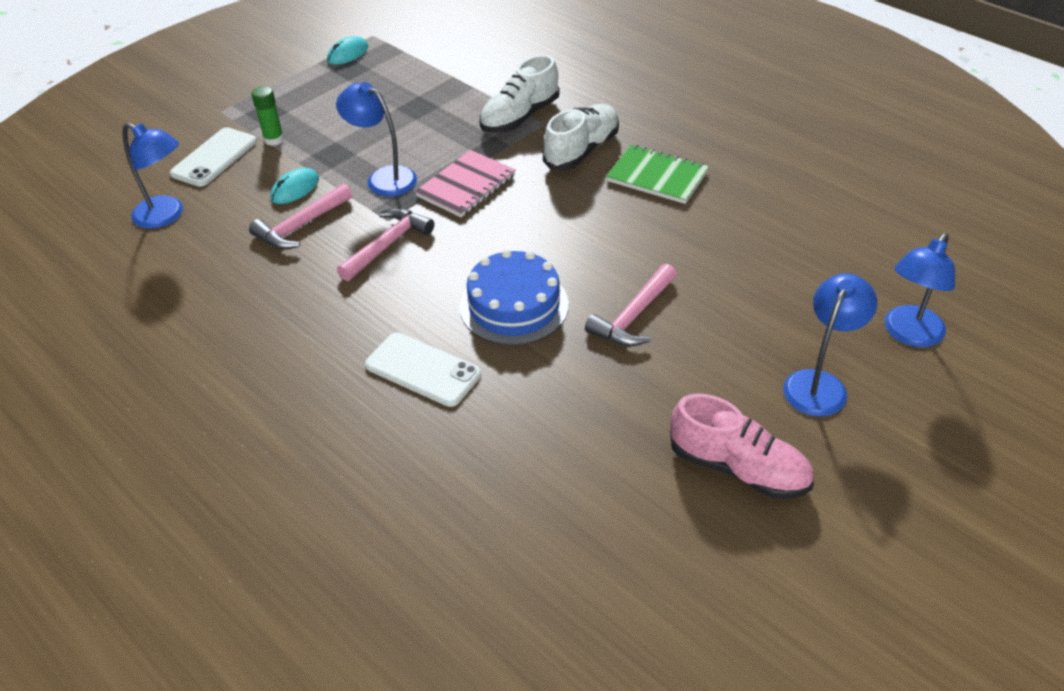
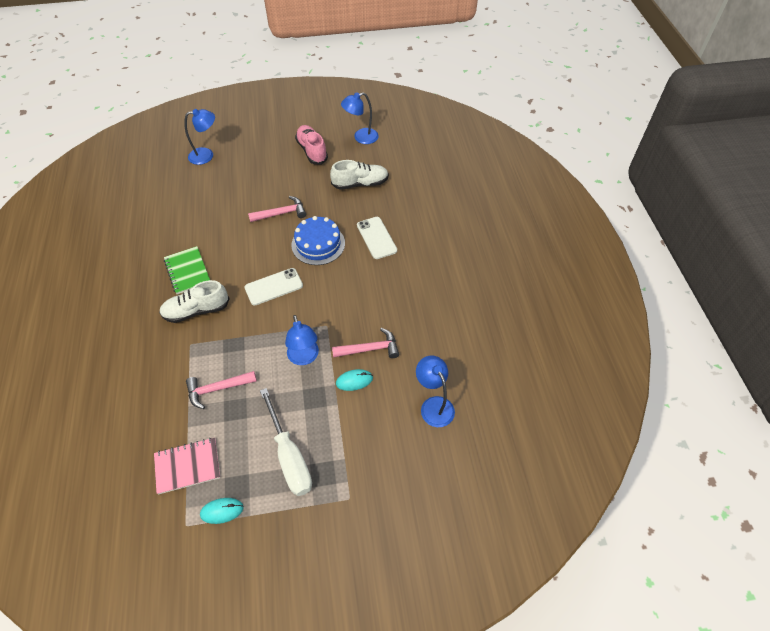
camera: 145 degrees left, 10 degrees up
(214, 157) = (381, 444): white phone -> white phone (274, 287)
(274, 140) = (336, 437): green glue stick -> none
(315, 106) = (289, 456): none -> white screwdriver
(387, 245) = (340, 309): pink hammer -> pink hammer (217, 389)
(466, 186) = (272, 323): pink notebook -> pink notebook (188, 466)
(519, 117) = (195, 358): white shoe -> white shoe (360, 184)
(820, 383) = (255, 158): blue lamp -> blue lamp (361, 137)

